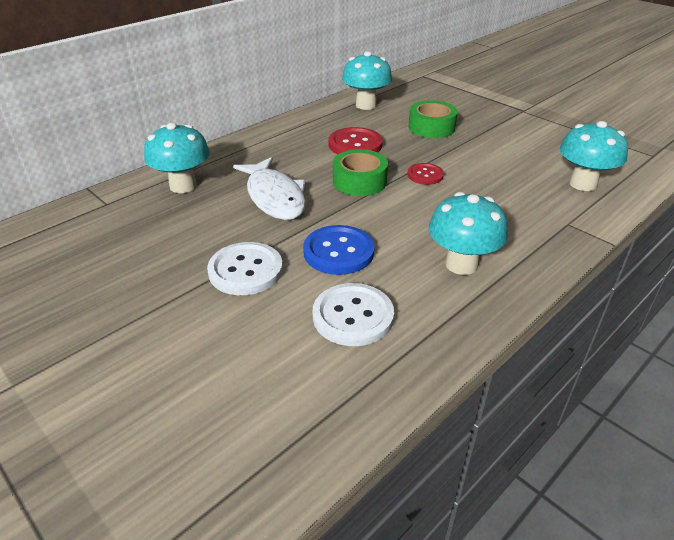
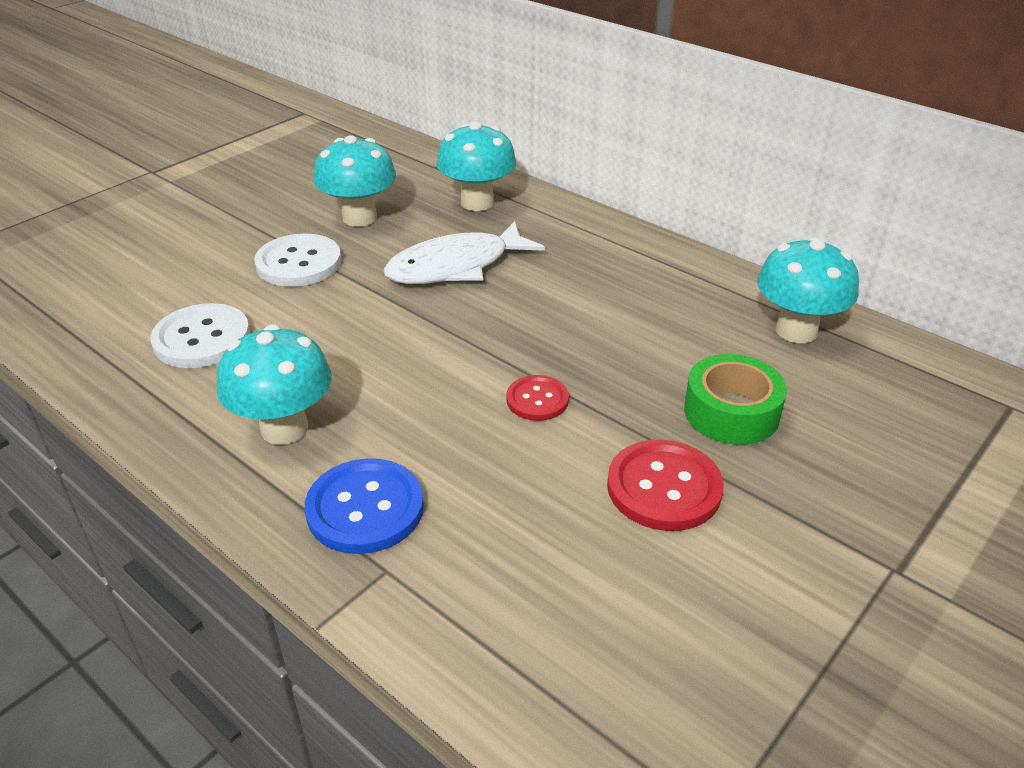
camera: 85 degrees right, 0 degrees up
(338, 252) = (327, 323): blue button -> blue button (365, 508)
(355, 144) = (628, 325): red button -> red button (664, 488)
(359, 181) = (506, 333): green tape -> none
(583, 184) = (536, 622): turquoise mushroom -> turquoise mushroom (359, 218)

